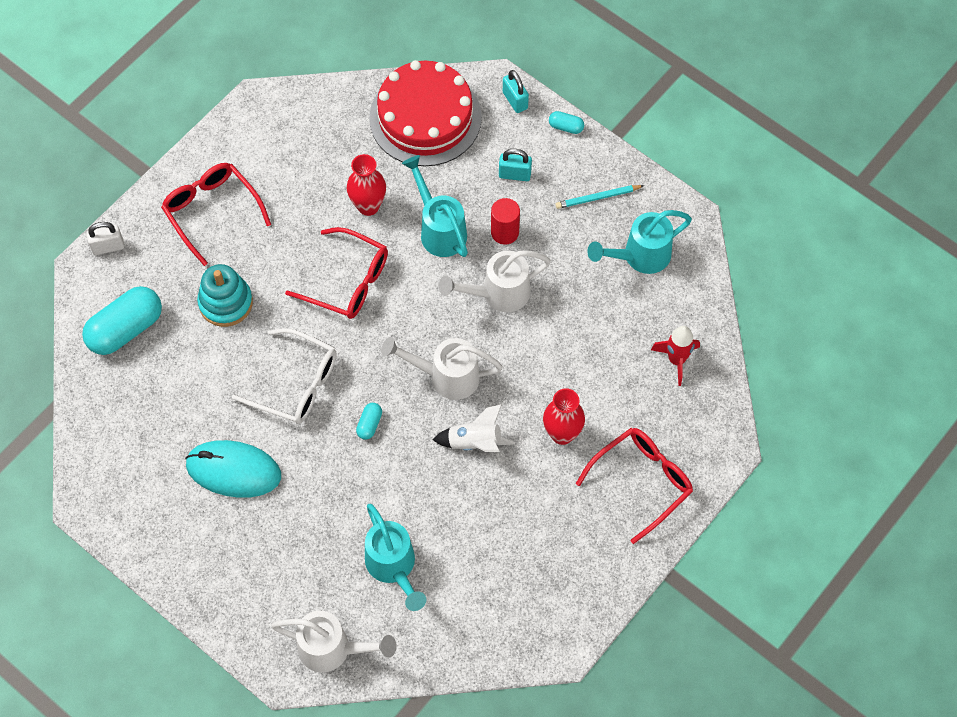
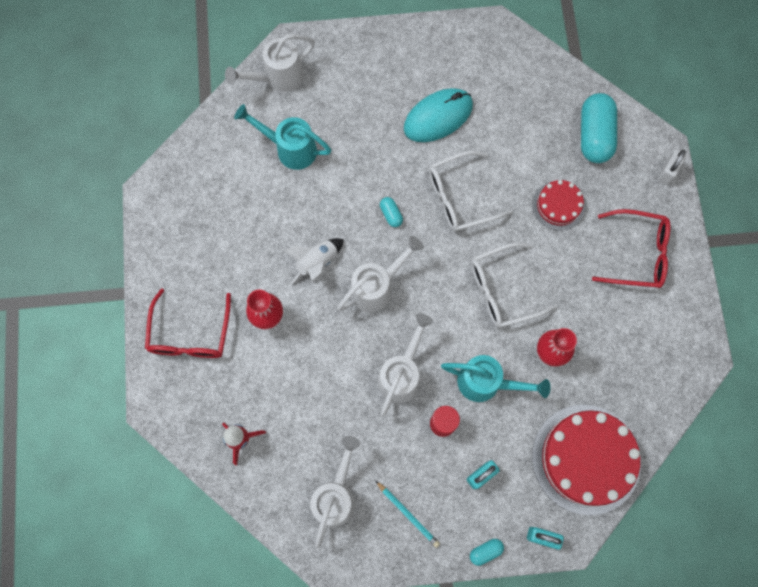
camera: 135 degrees right, 10 degrees up
(226, 303) = (558, 205): turquoise stacking toy -> red cake
(348, 281) = (503, 290): red glasses -> white glasses
(598, 197) = (407, 514): turquoise pencil -> turquoise pencil turned 105 degrees clockwise
(639, 256) = (336, 495): turquoise watering can -> white watering can

